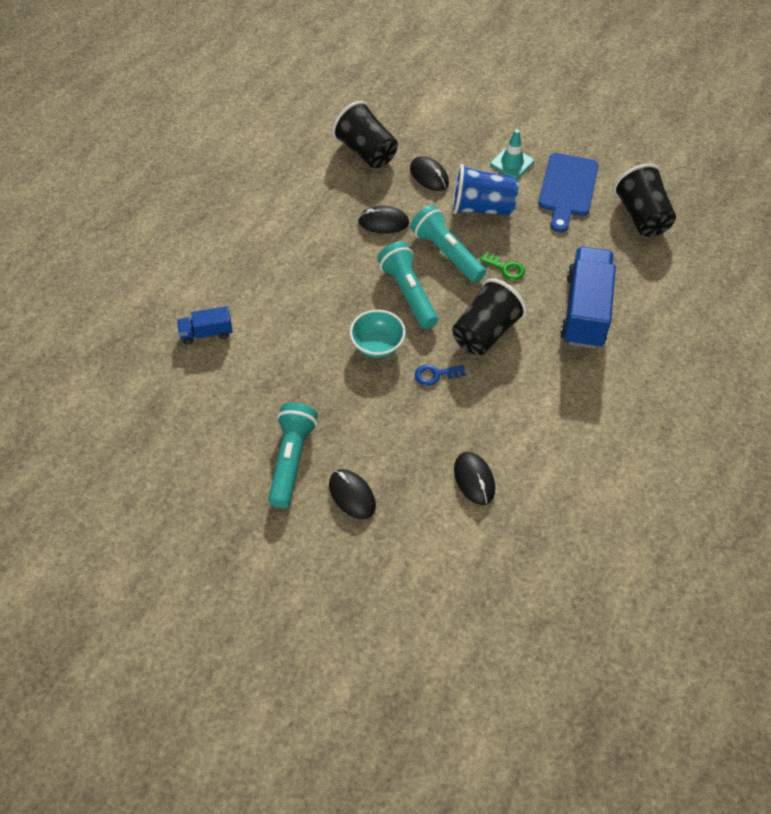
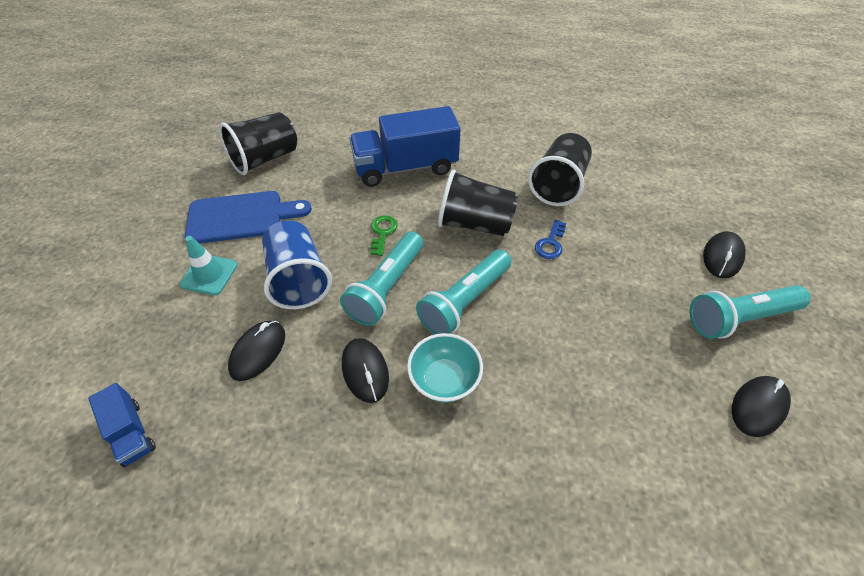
camera: 115 degrees left, 5 degrees down
(206, 333) = (680, 506): blue truck -> blue truck (131, 432)
(366, 152) = (226, 454): black cup -> black cup (558, 185)
(377, 345) = (551, 302): turquoise bowl -> turquoise bowl (444, 380)
(435, 375) = (550, 243): blue key -> blue key turned 60 degrees clockwise
(474, 479) = (629, 186): black mouse -> black mouse (758, 407)

